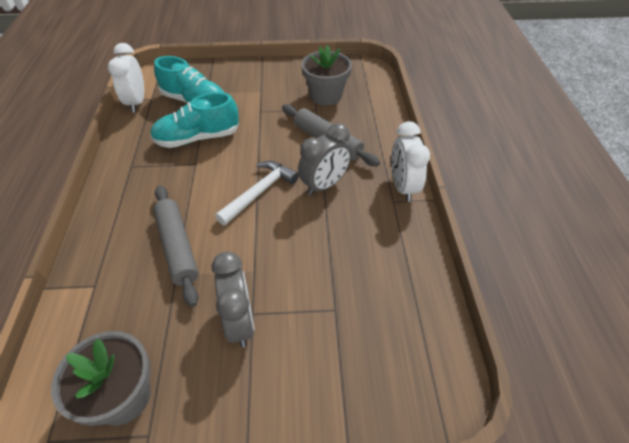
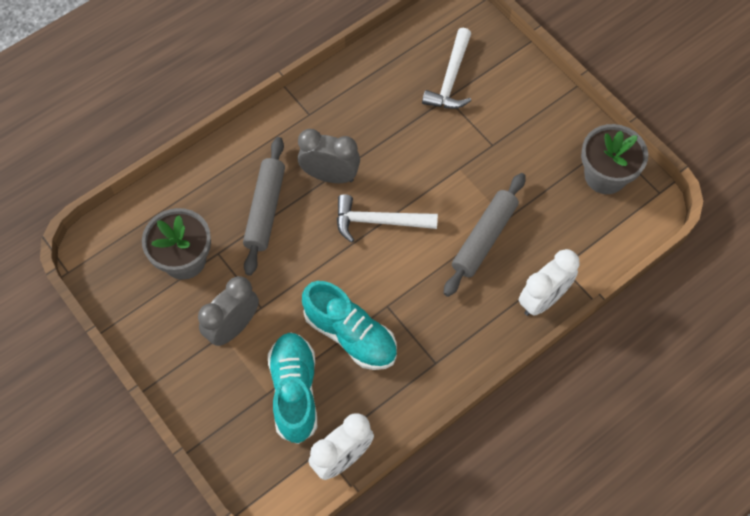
camera: 125 degrees left, 15 degrees up
(240, 322) = (505, 147): grey clock -> grey clock (233, 327)
(355, 328) = (451, 78): none -> white hammer
(403, 187) = (286, 115): white clock -> white clock (542, 299)

